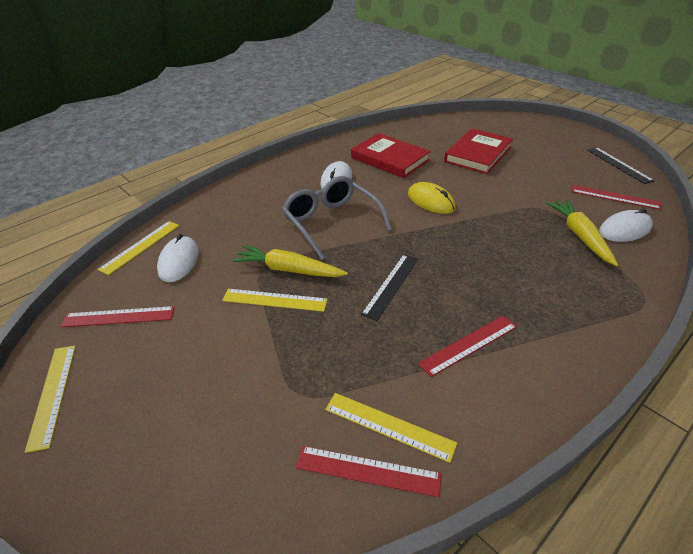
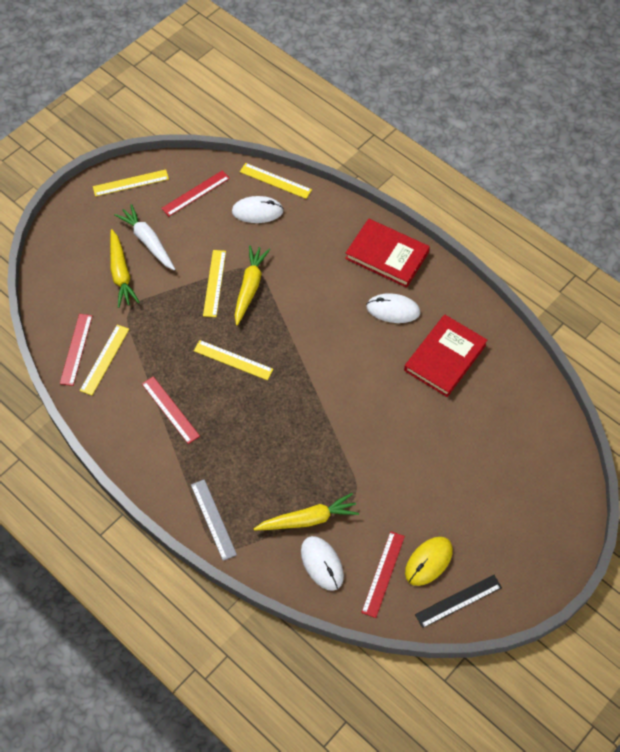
camera: 85 degrees right, 20 degrees up
(118, 317) = (195, 193): red ruler -> red ruler turned 60 degrees clockwise
(180, 371) = (148, 241): none -> white carrot
(229, 405) = (121, 274): none -> yellow carrot
(331, 223) = (317, 312): grey glasses -> none
(391, 285) = (233, 360): black ruler -> yellow ruler
(431, 201) = (360, 394): yellow mouse -> yellow mouse (428, 562)
(478, 154) = (466, 448): red book -> red book (387, 255)
(612, 305) = (213, 519): none -> grey ruler

